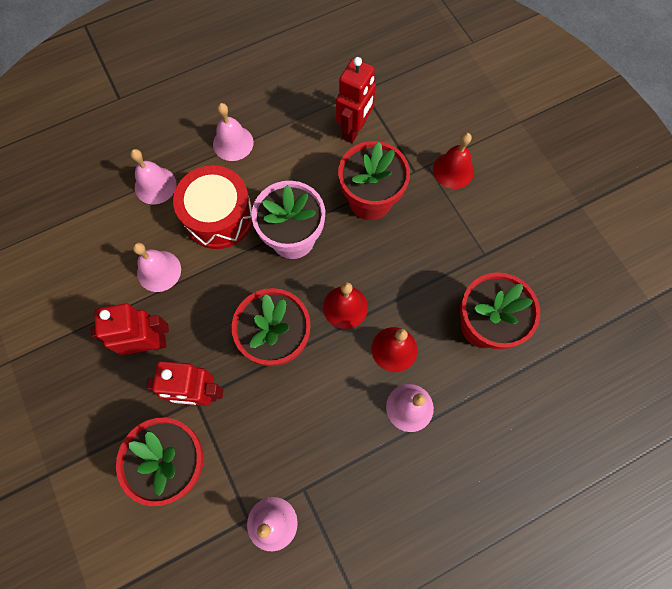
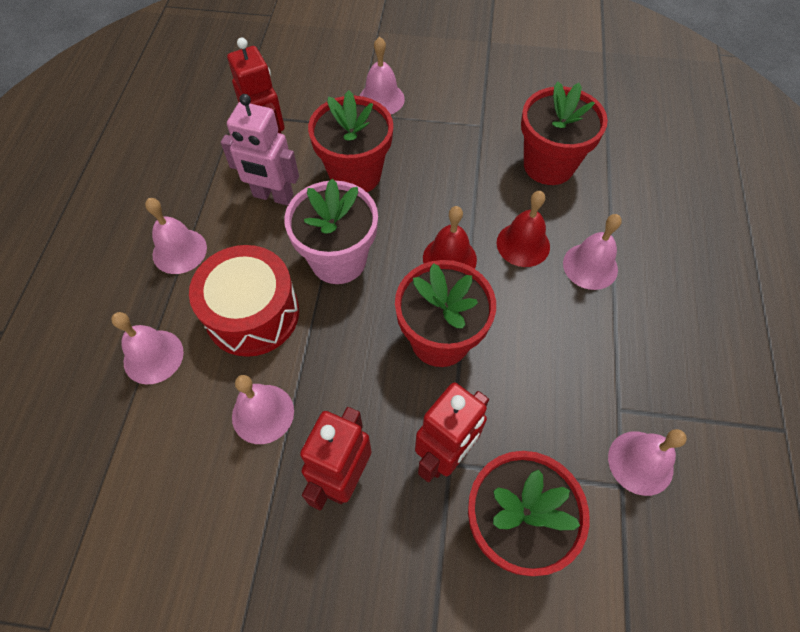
camera: 55 degrees left, 10 degrees down
(313, 164) = (273, 196): none -> pink robot
(453, 170) = (381, 99): red bell -> pink bell

